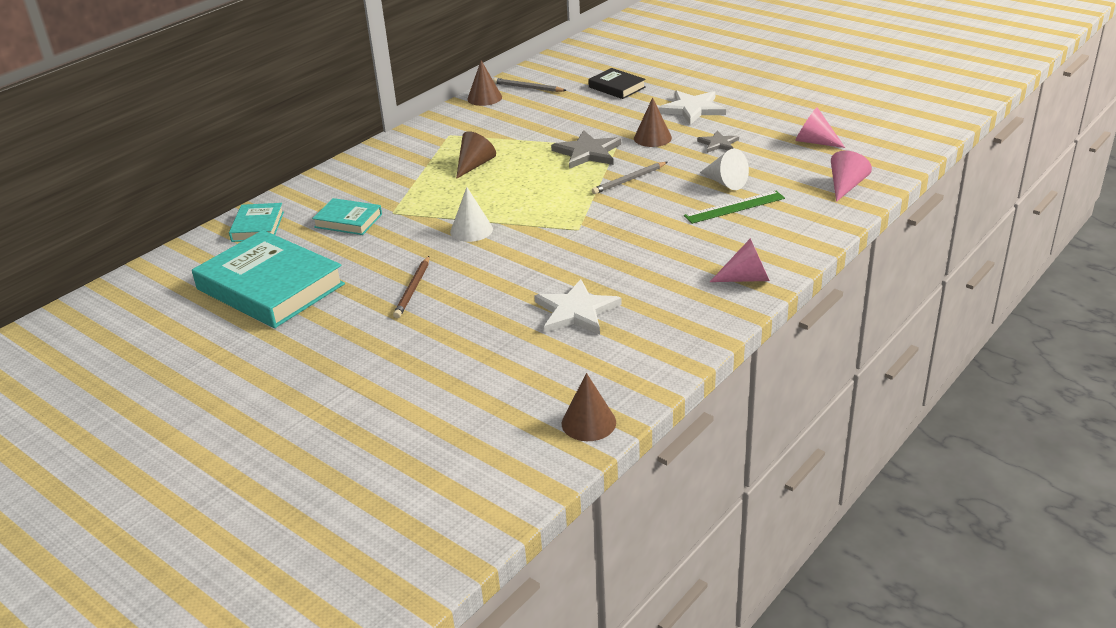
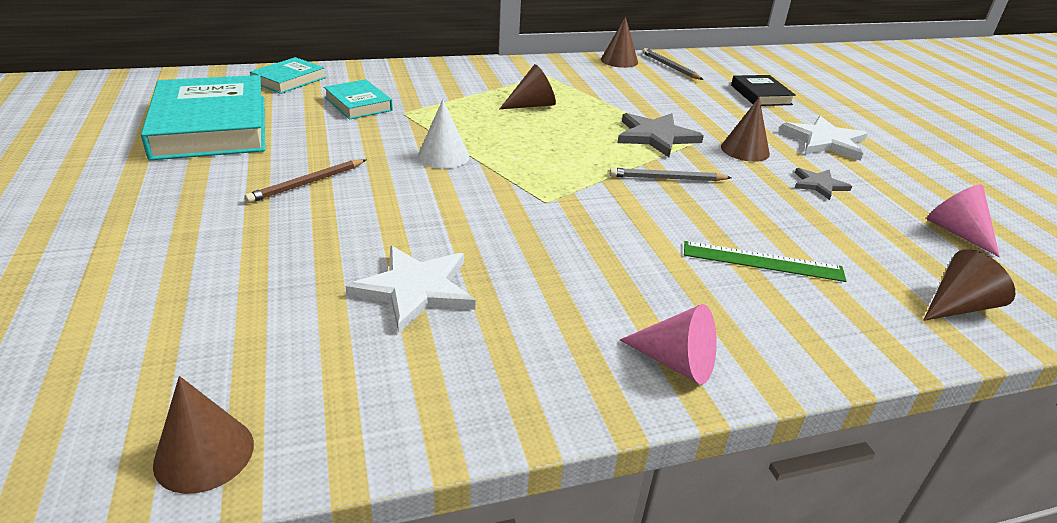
camera: 30 degrees right, 0 degrees up
(725, 182) = (781, 228): white cone -> none
(846, 186) = (958, 306): pink cone -> brown cone

